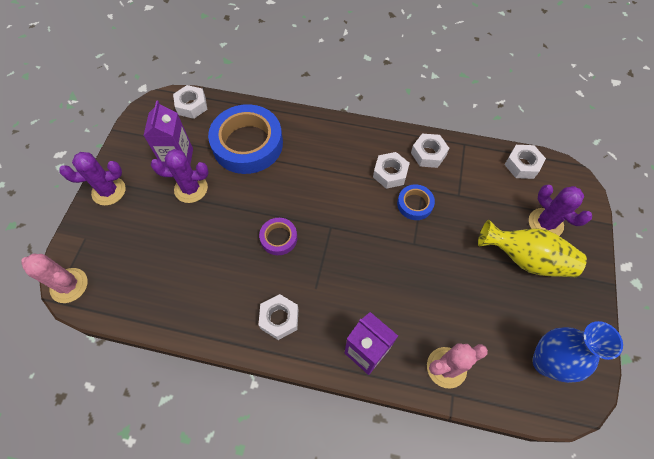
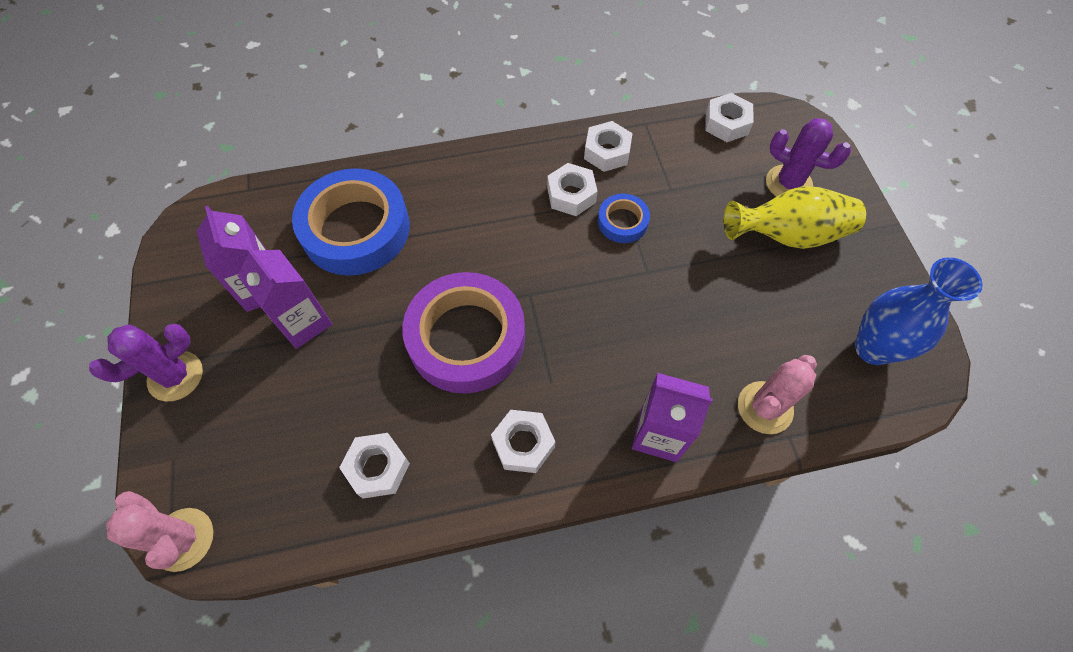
camera: 25 degrees left, 0 degrees up
(69, 285) = (183, 539): pink cactus -> pink cactus turned 45 degrees clockwise
(191, 189) = (304, 322): purple cactus -> purple carton
(192, 105) = (243, 206): white nut -> white nut (377, 468)
(279, 238) = (466, 338): purple tape -> purple tape, size x2.12

